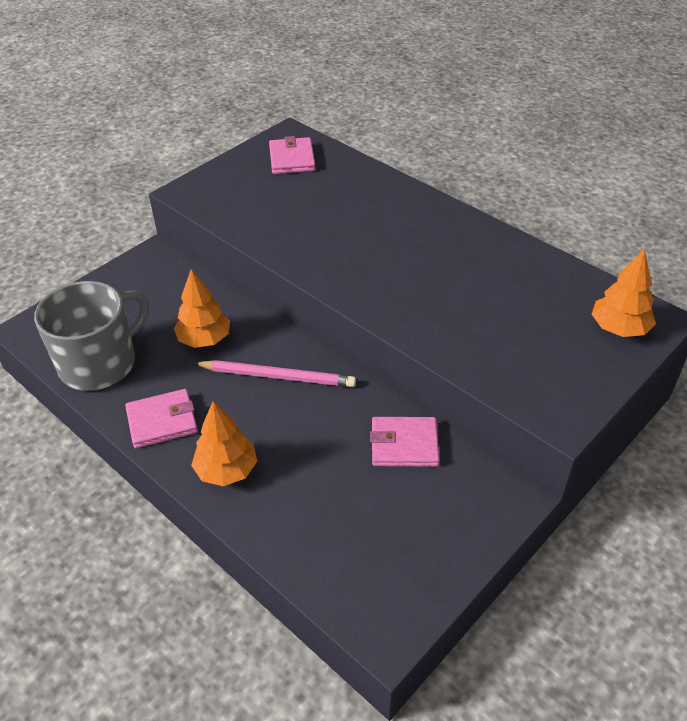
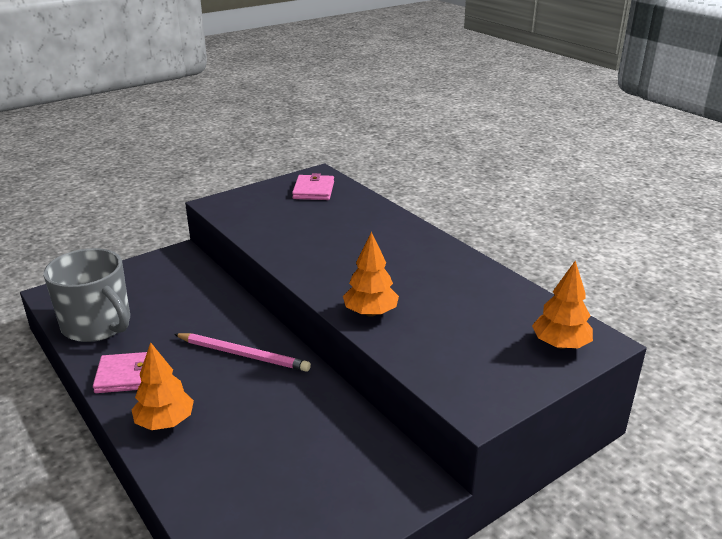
camera: 10 degrees right, 15 degrees down
(100, 363) = (98, 325): grey mug -> grey mug turned 75 degrees clockwise
(204, 339) = (193, 319): orange tree -> orange tree (370, 313)
(404, 444) = (335, 425): pink wallet -> none

